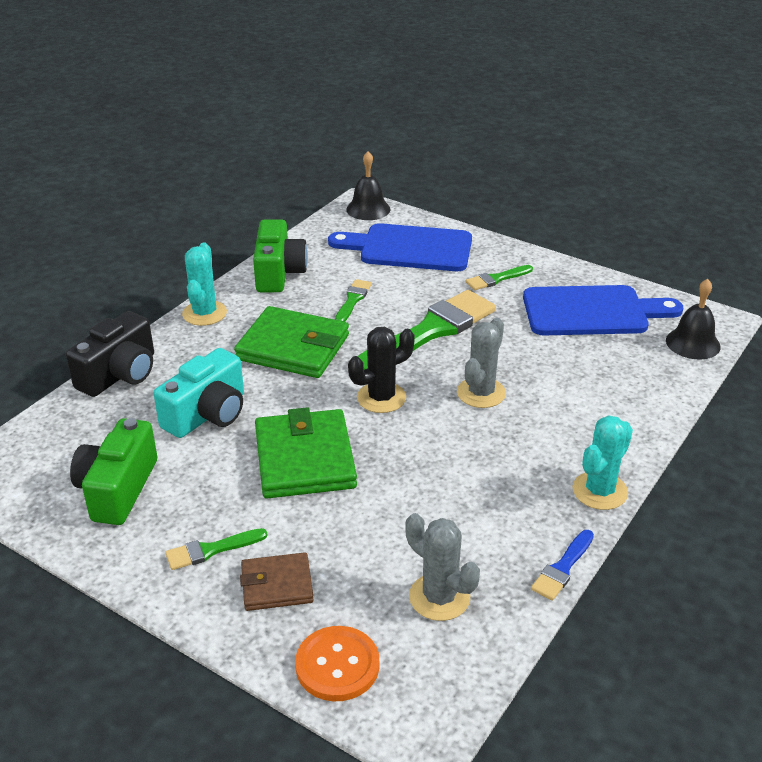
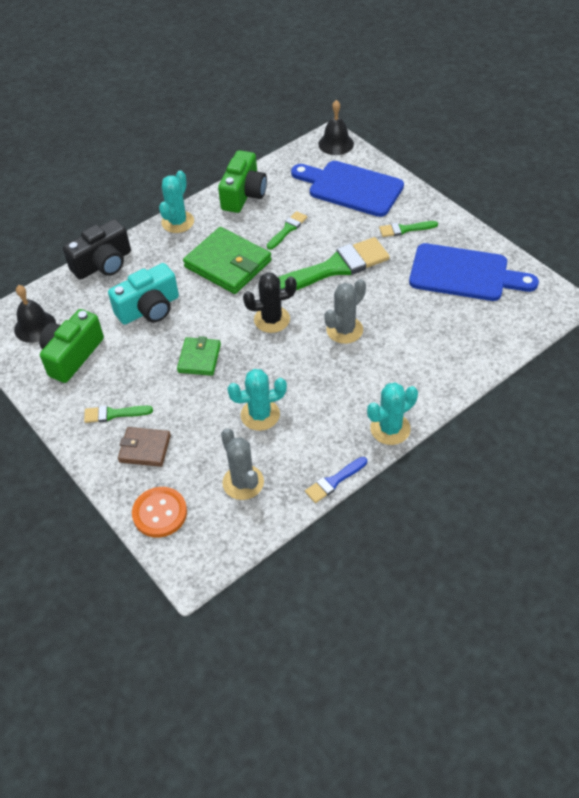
camera: 20 degrees right, 15 degrees up
(304, 459) = (199, 358): green wallet -> green wallet, size x0.57
(421, 509) = (260, 415): none -> turquoise cactus
(693, 343) = (529, 318): black bell -> black bell (35, 326)

